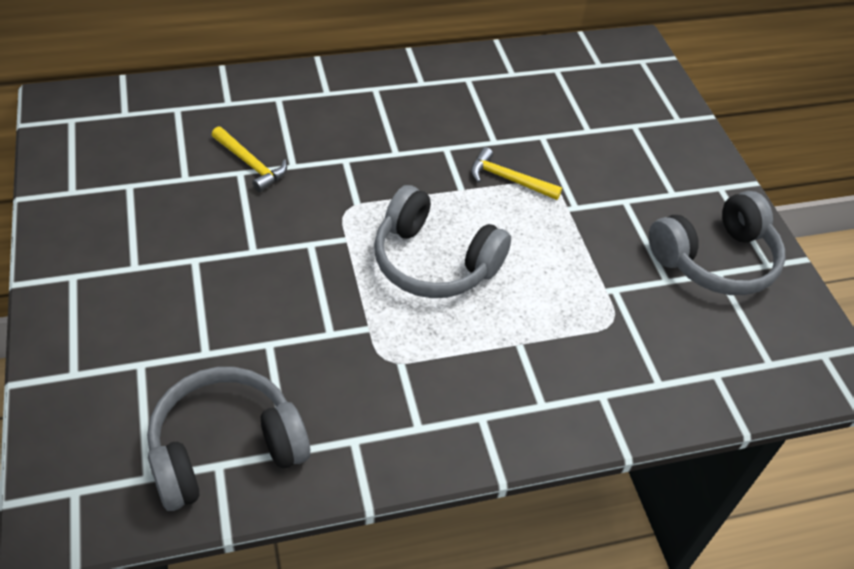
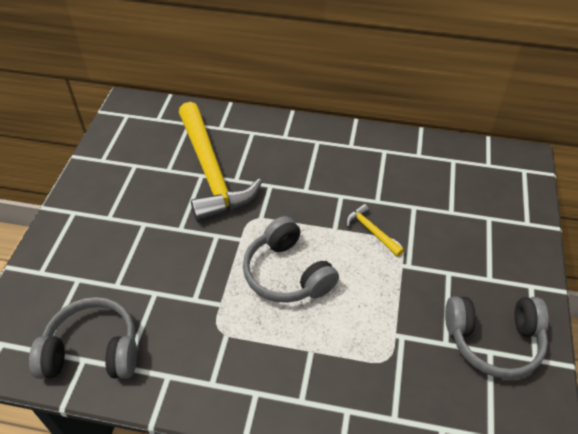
camera: 30 degrees right, 0 degrees up
(251, 164) = (211, 172): yellow hammer -> yellow hammer, size x2.42

